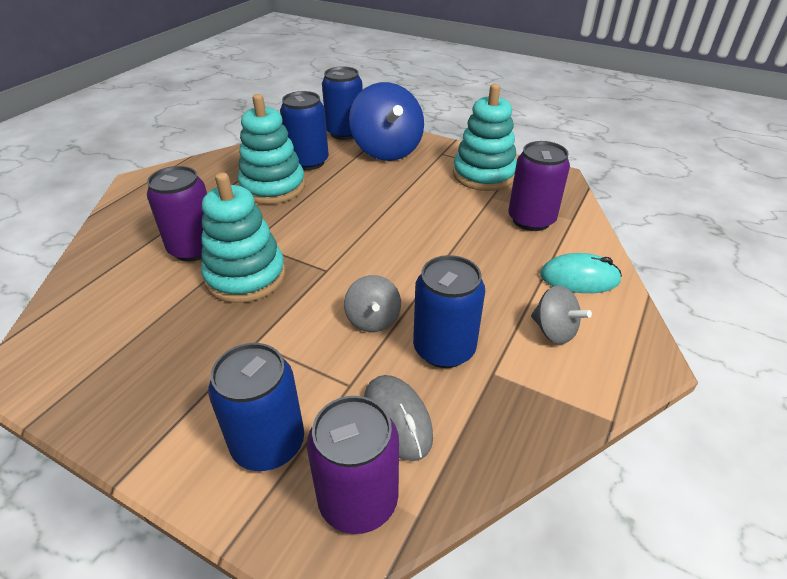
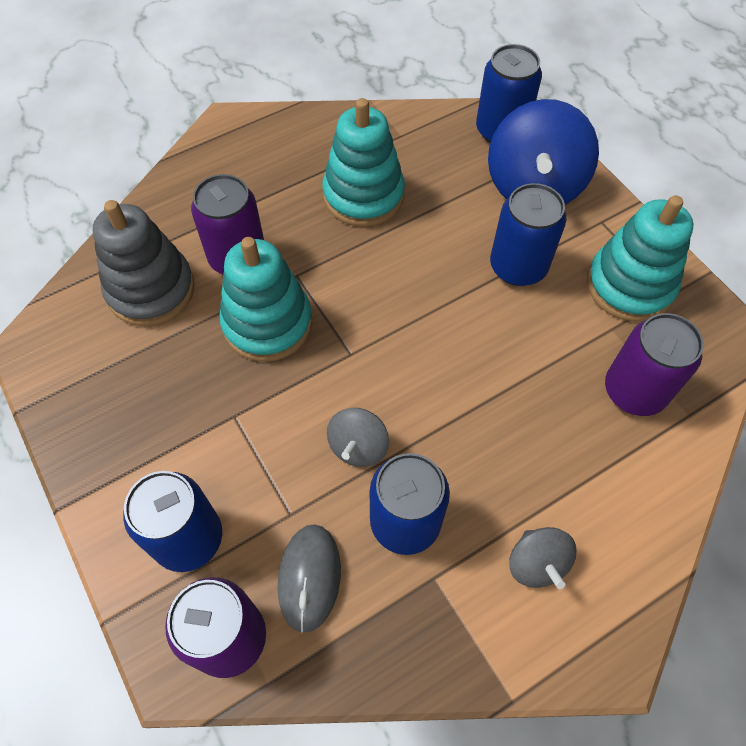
camera: 30 degrees right, 20 degrees up
(126, 292) = (151, 290): none -> grey stacking toy
(308, 162) = (426, 168): blue can -> blue can (518, 267)
(579, 278) = (623, 509): turquoise mouse -> none

